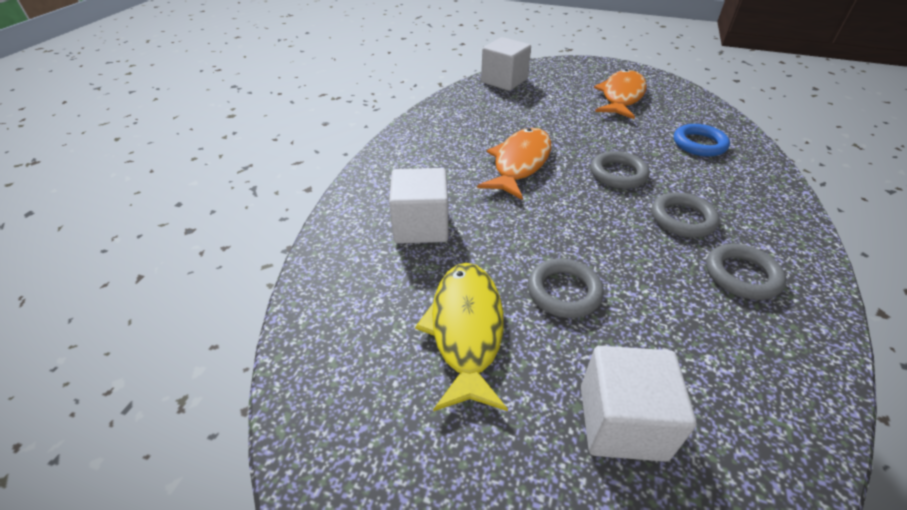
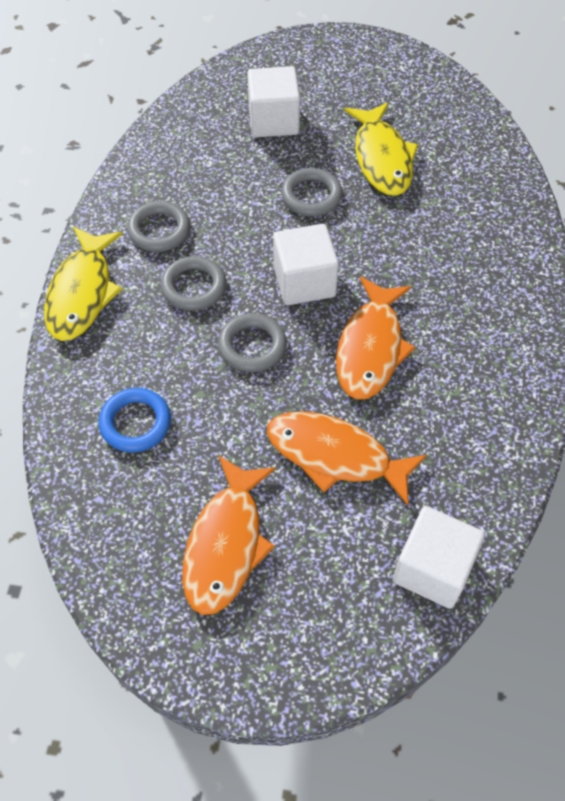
camera: 170 degrees right, 15 degrees up
(421, 226) = (451, 242): white cube -> white cube (304, 282)
(553, 119) = (335, 455): none -> orange fish
(795, 226) = (82, 293): none -> yellow fish

